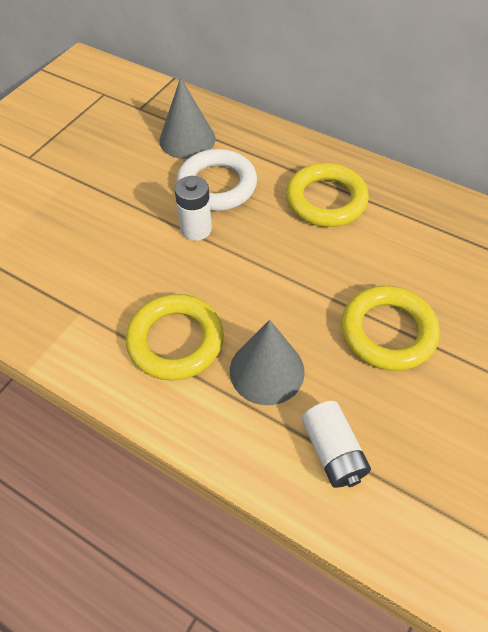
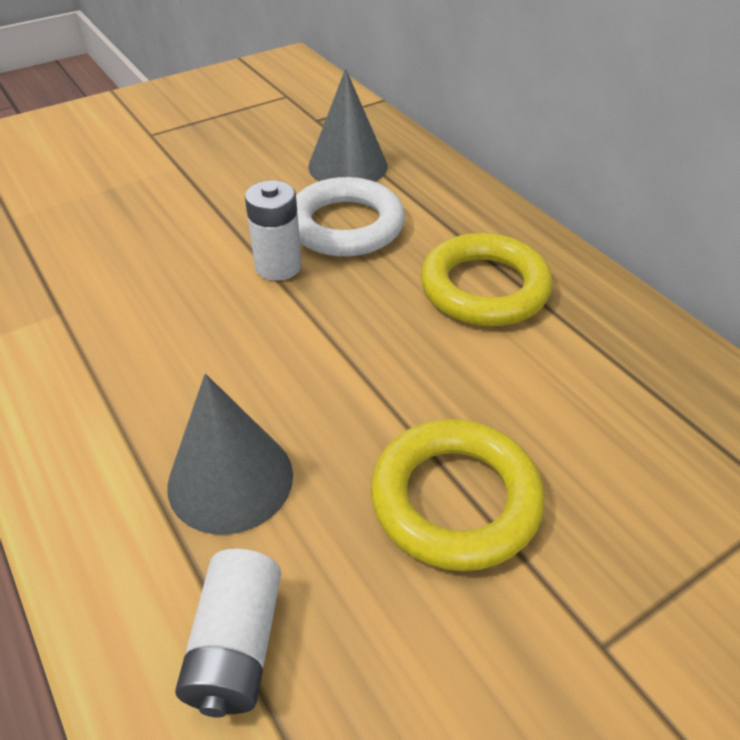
camera: 25 degrees right, 10 degrees down
(175, 340) = (142, 390): yellow ring -> none

